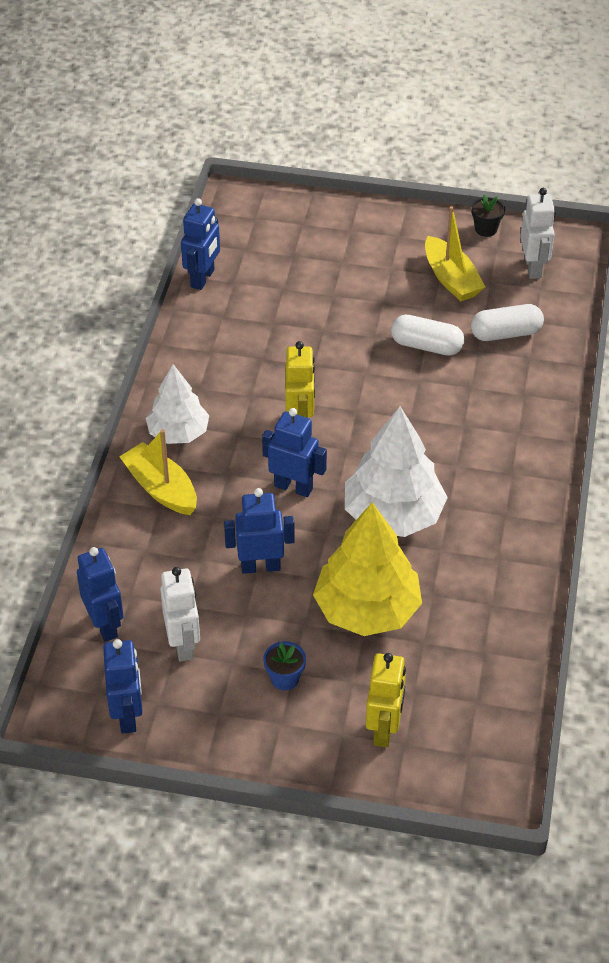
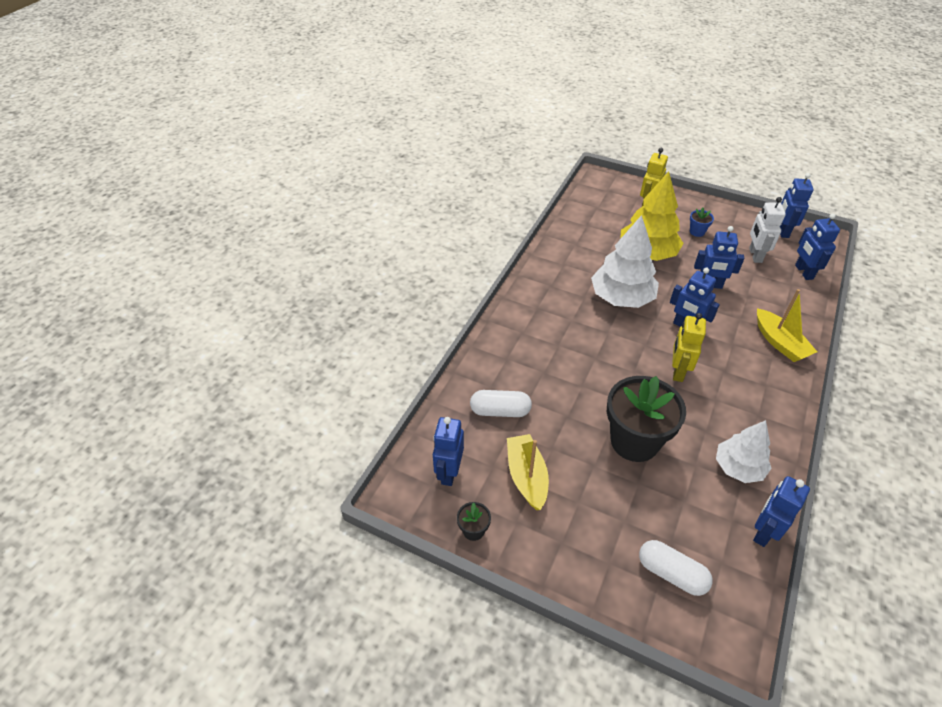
camera: 165 degrees left, 0 degrees up
(178, 433) = (771, 380): white tree -> white tree (738, 467)
(343, 332) = (634, 441): none -> black flower pot
(426, 346) = (567, 413): white capsule -> white capsule (671, 573)
(533, 268) = (449, 472): white robot -> blue robot

